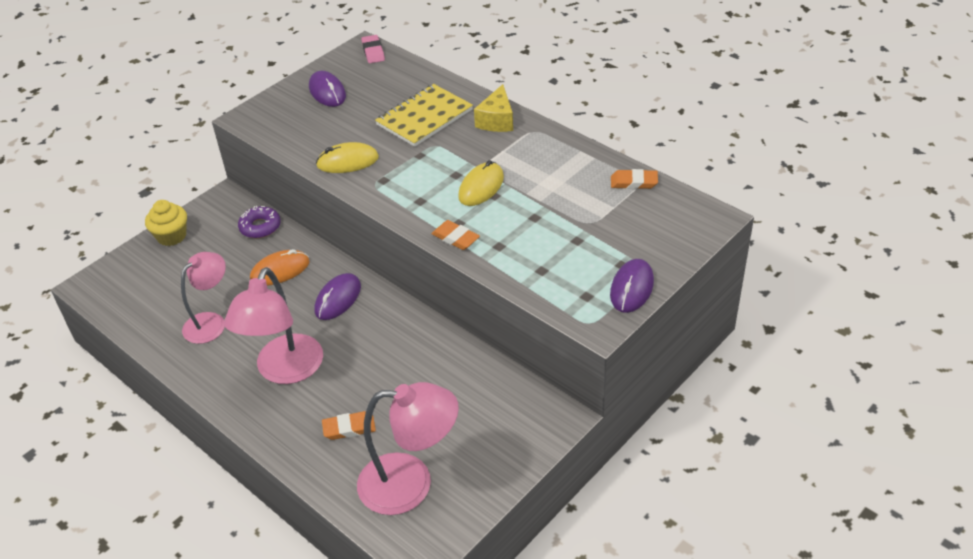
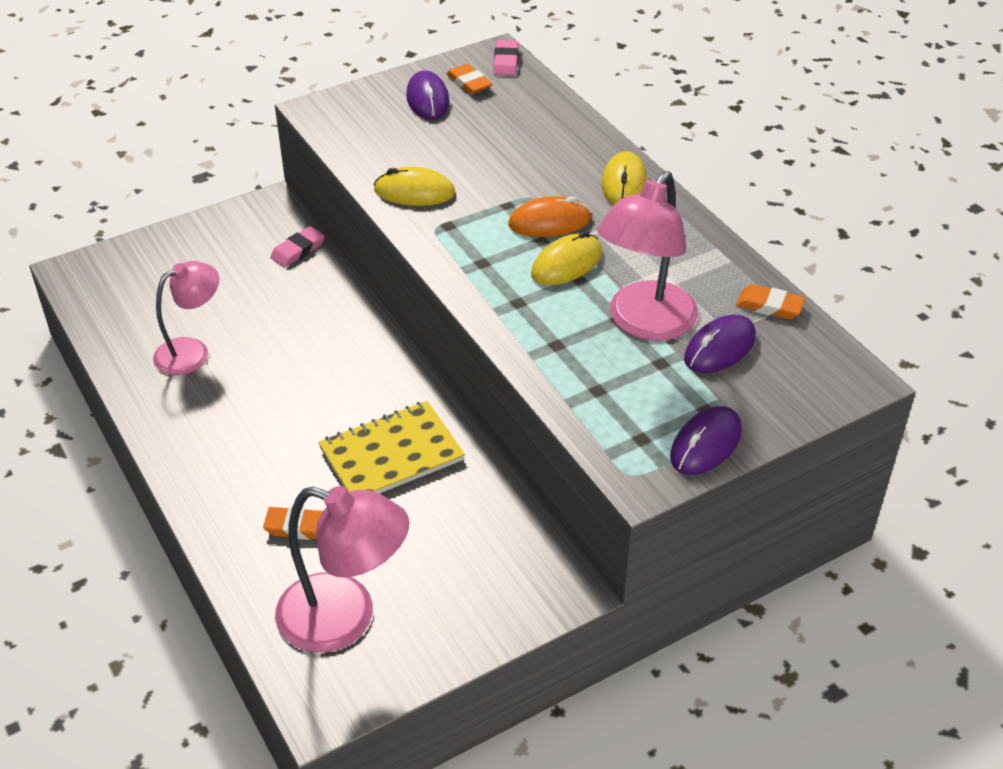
camera: 15 degrees right, 0 degrees up
(171, 236) = (190, 236): yellow cupcake -> none
(260, 227) = (298, 250): purple donut -> pink eraser
(280, 270) = (299, 310): orange mouse -> orange mouse (549, 222)
(285, 371) = (253, 435): pink lamp -> pink lamp (644, 324)
(338, 299) = (353, 363): purple mouse -> purple mouse (720, 348)
(424, 117) = (534, 158): yellow notebook -> yellow notebook (391, 454)
(455, 238) = (506, 320): orange eraser -> orange eraser (469, 83)
(497, 120) = (624, 183): yellow cheese -> yellow mouse

